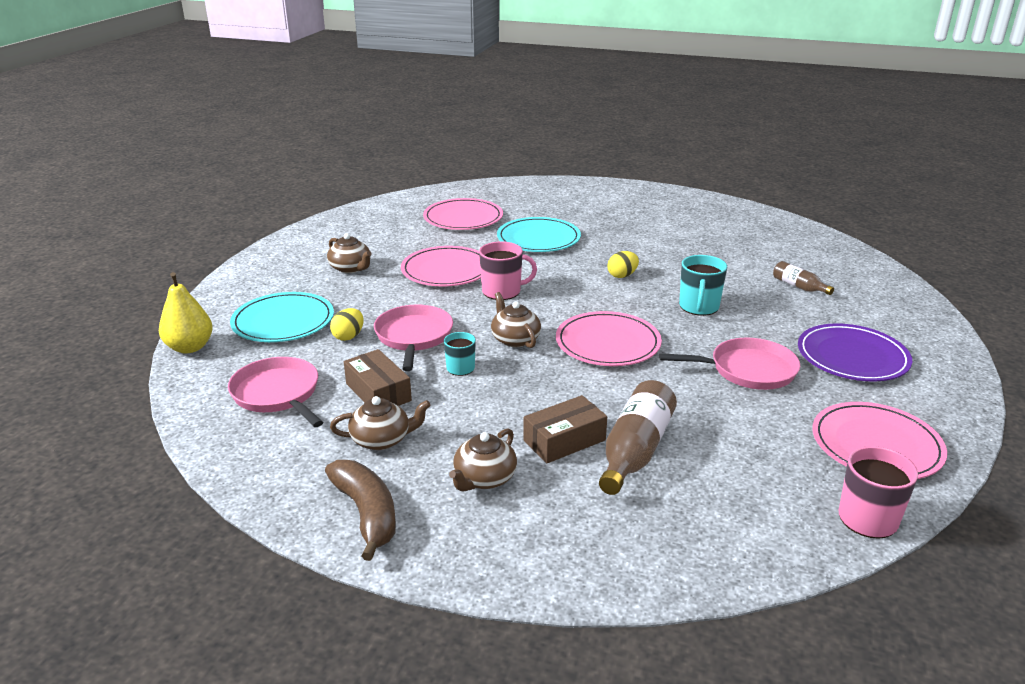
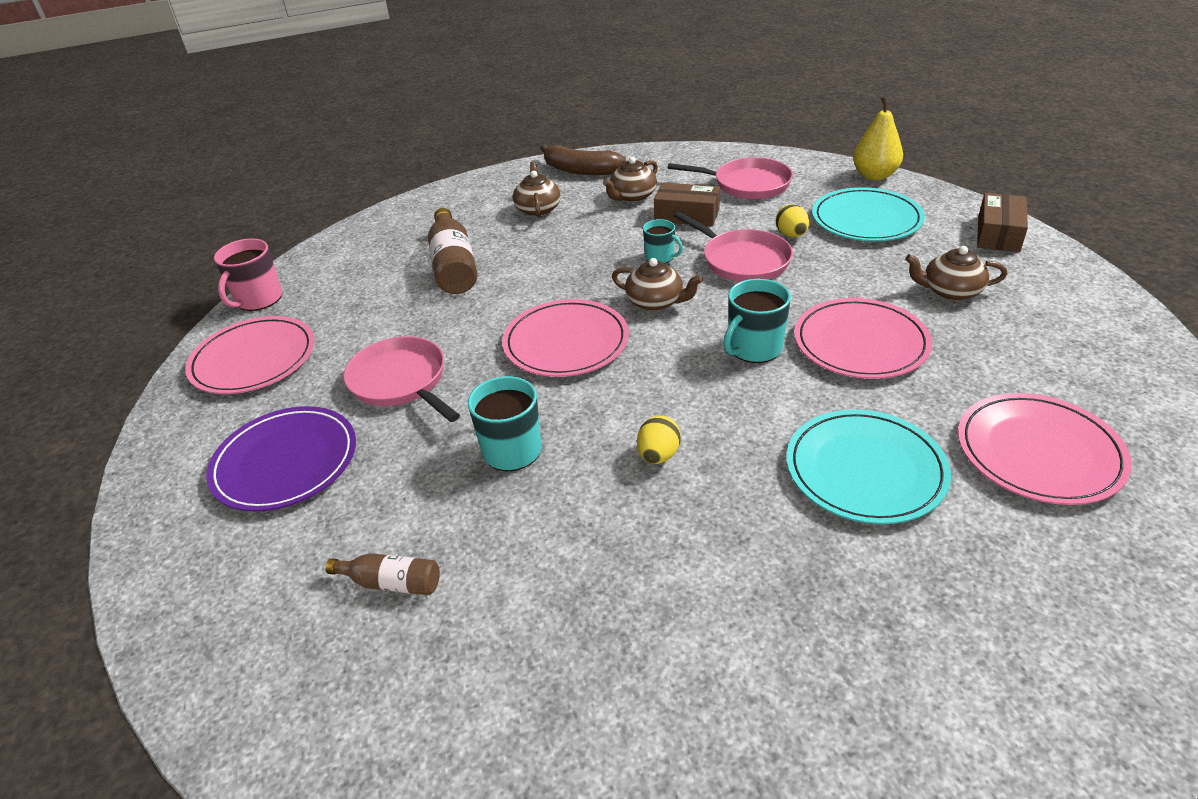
camera: 145 degrees right, 10 degrees up
(502, 291) = (754, 348): pink mug -> turquoise mug
(564, 440) = (512, 249): brown box -> brown box (998, 234)
(747, 370) = (401, 382): pink pan -> pink pan turned 90 degrees clockwise

